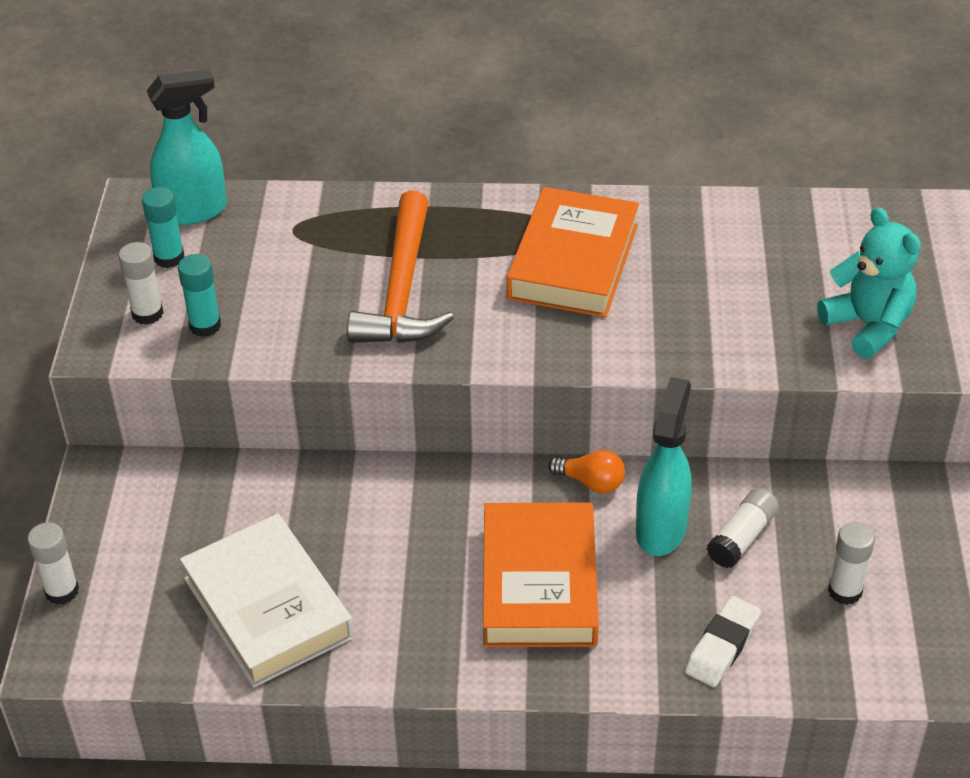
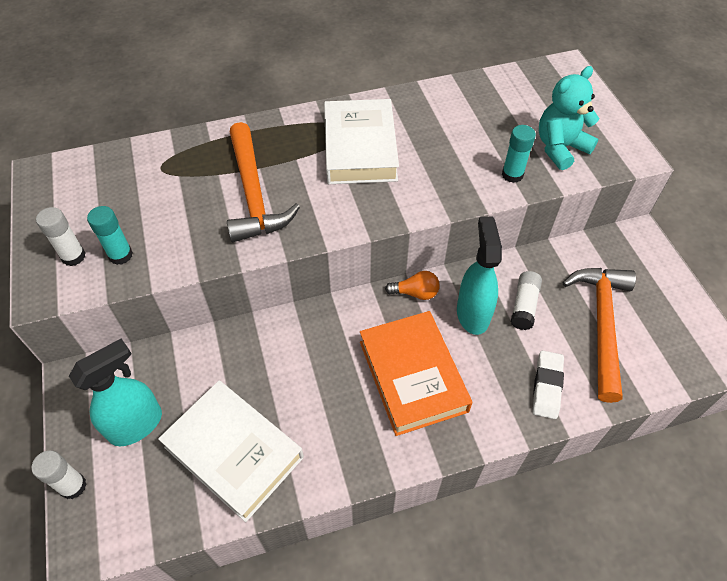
camera: 20 degrees left, 10 degrees up
(169, 258) = (76, 209): turquoise glue stick -> turquoise glue stick (512, 175)
(194, 211) = (84, 170): turquoise spray bottle -> turquoise spray bottle (136, 425)
(573, 262) = (360, 148): orange book -> white book
(845, 591) = (601, 325): white glue stick -> orange hammer
(868, 326) = (560, 148): turquoise teddy bear -> turquoise teddy bear turned 75 degrees counterclockwise

